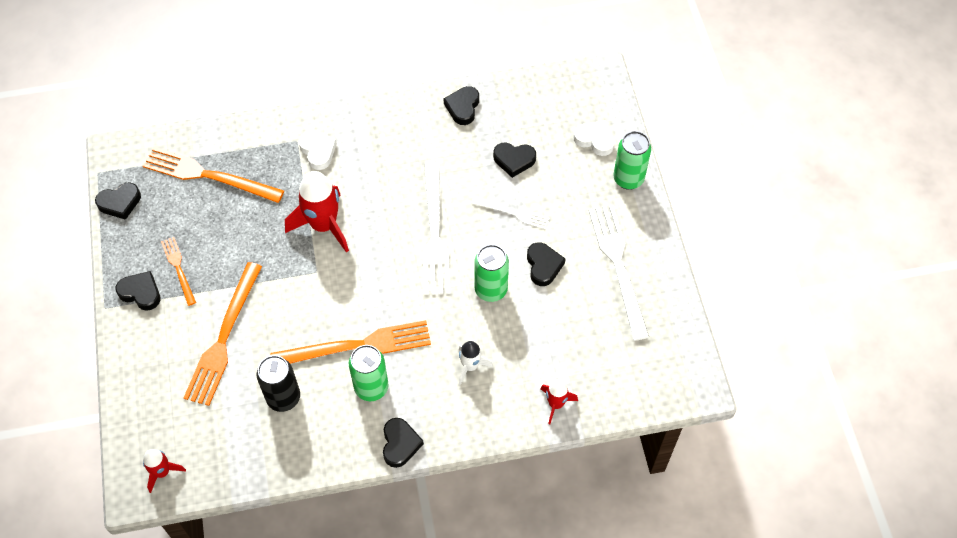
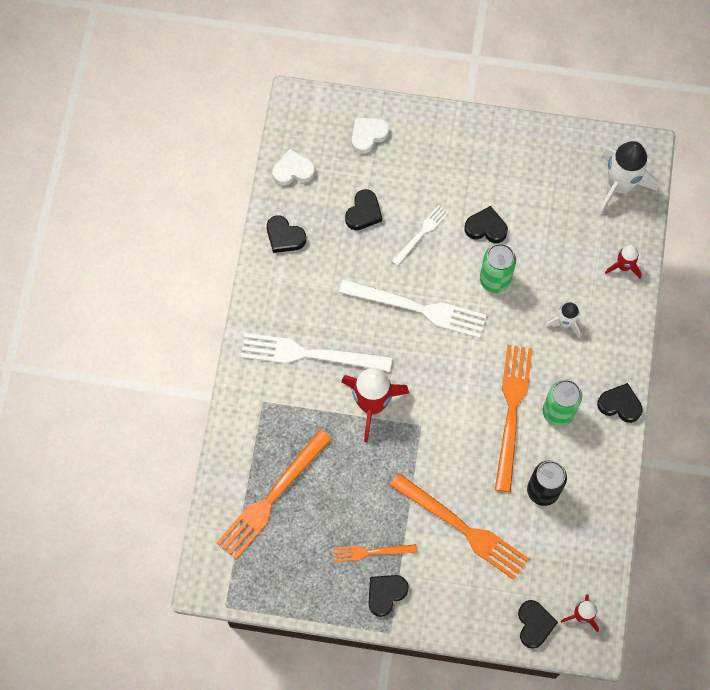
camera: 70 degrees left, 10 degrees up
(120, 203) = (272, 592): black heart -> black heart (534, 624)
(318, 152) = (284, 385): white heart -> white heart (293, 171)
(618, 266) = (508, 167): white fork -> white fork (310, 354)
(628, 179) = (421, 124): green can -> none
(646, 374) = (619, 185): none -> white rocket

